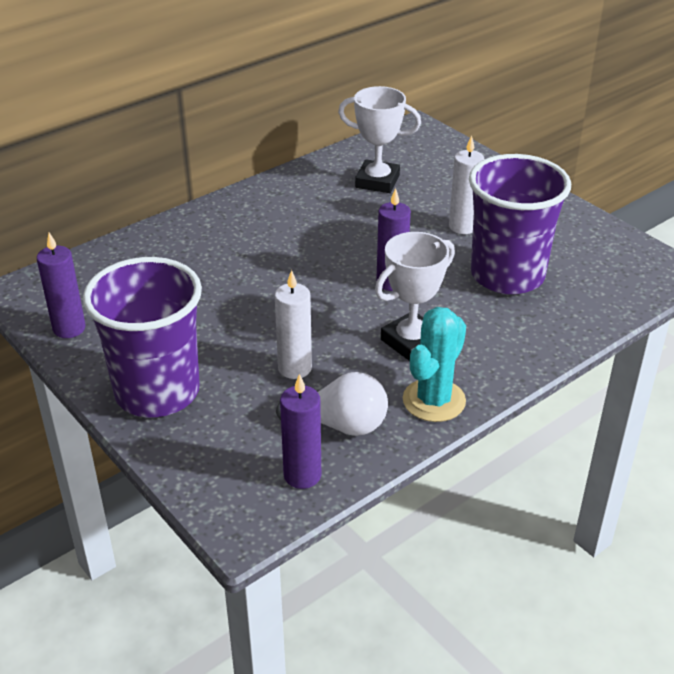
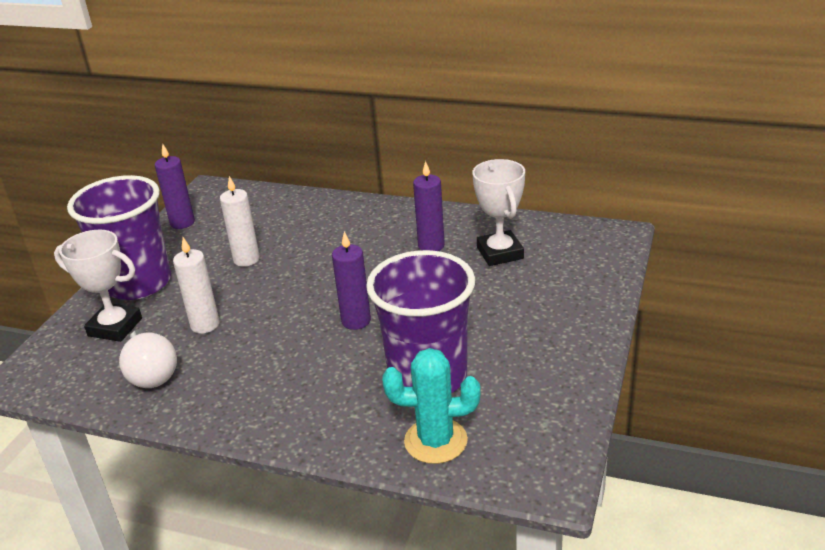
camera: 60 degrees right, 5 degrees down
(302, 475) = (84, 380): purple candle -> purple candle (431, 245)
(411, 341) = (282, 364): white trophy -> white trophy (115, 327)
(434, 400) = (212, 406): turquoise cactus -> turquoise cactus (435, 441)
(463, 226) = (480, 322): white candle -> white candle (246, 259)

